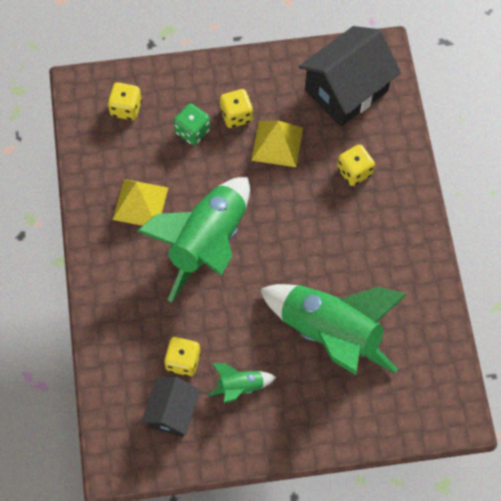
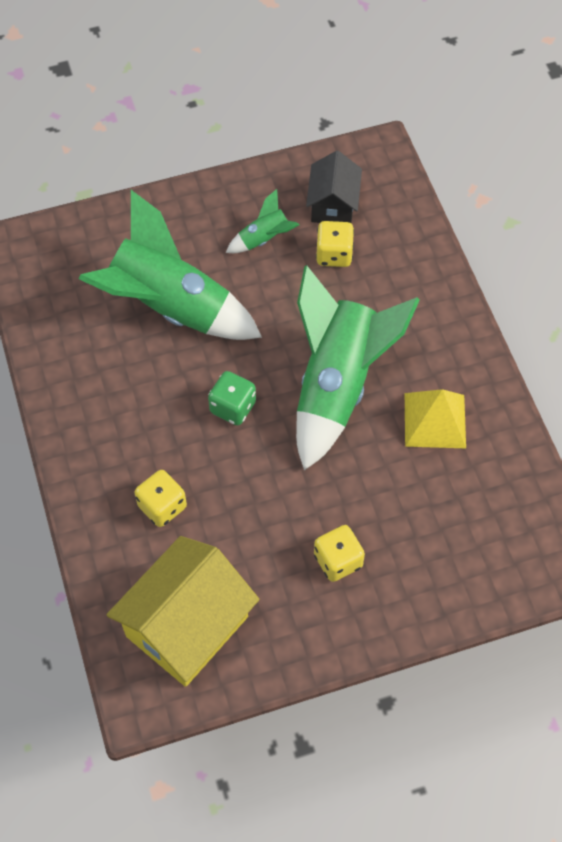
camera: 170 degrees right, 5 degrees down
(126, 108) = (494, 546): yellow dice -> none
(192, 131) = (393, 527): green dice -> green dice (233, 407)
(277, 144) = (273, 529): yellow pyramid -> none
(346, 90) = (187, 626): black house -> yellow house

